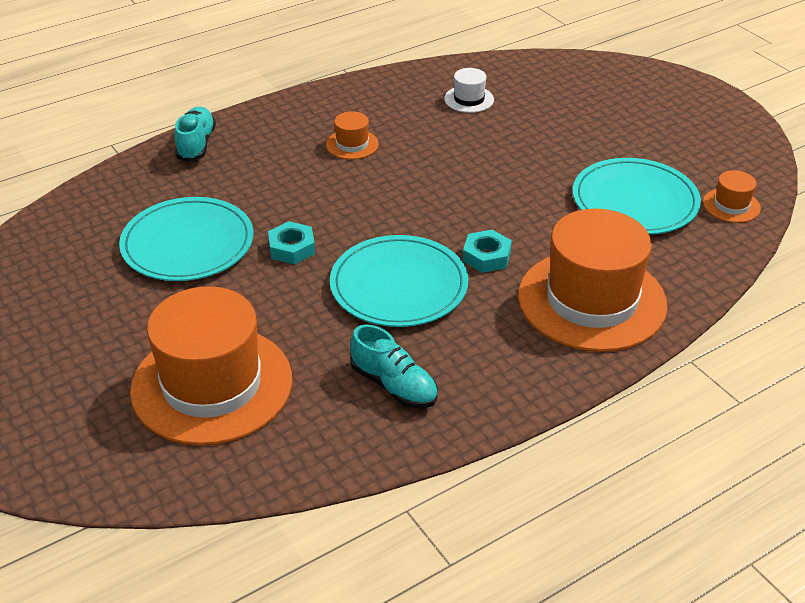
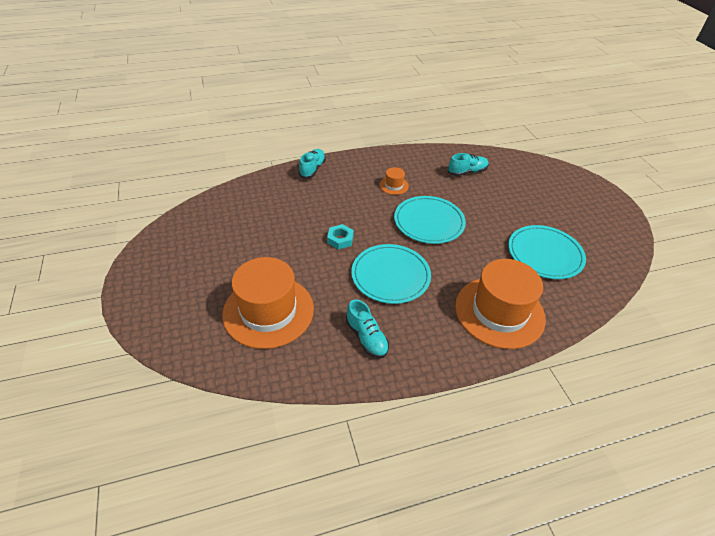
camera: 15 degrees right, 5 degrees up
(188, 244) = (287, 224): turquoise plate -> turquoise plate (429, 222)
(469, 99) = (467, 172): white hat -> turquoise shoe
(486, 256) = (446, 269): turquoise nut -> none
(731, 205) = (604, 270): orange hat -> none

